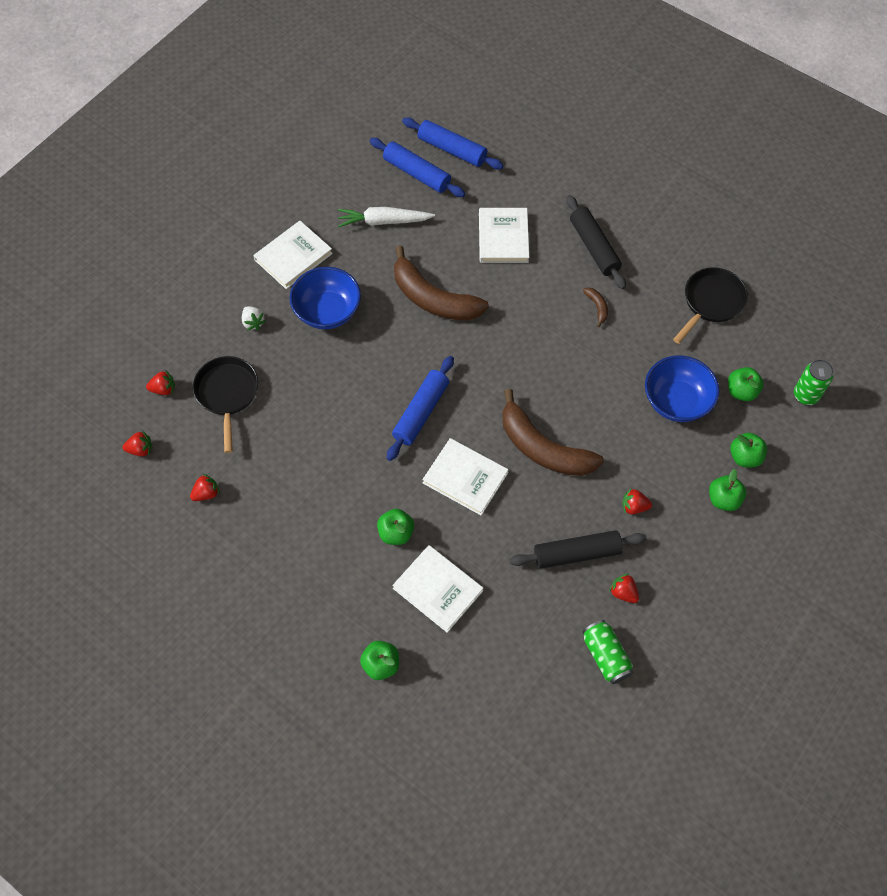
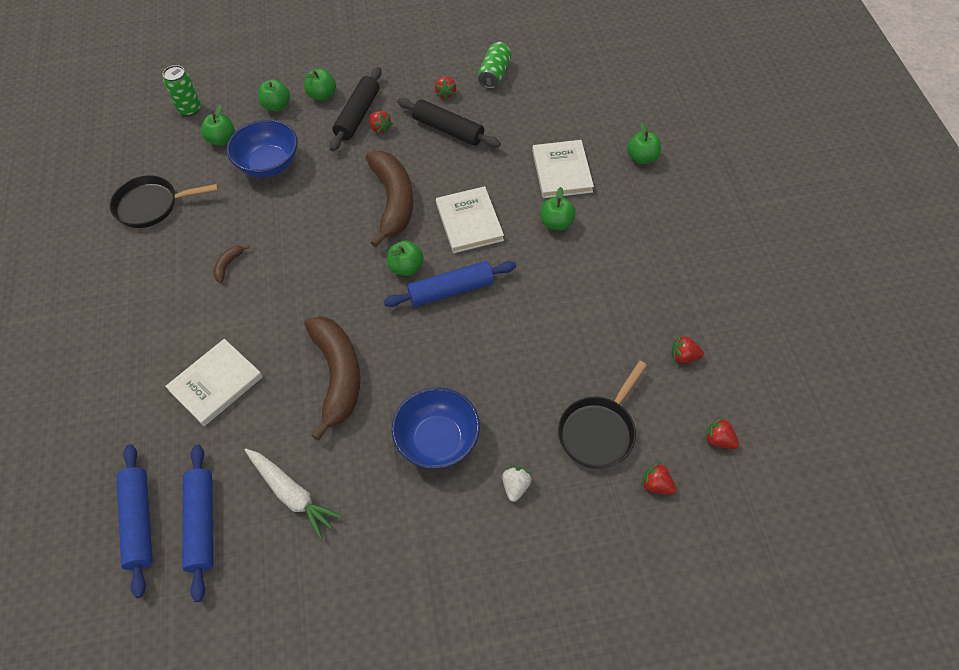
camera: 135 degrees left, 5 degrees down
(293, 257) = (413, 530): white book -> none
(472, 403) = (406, 267): none -> green apple
(594, 247) = (163, 313): black rolling pin -> black rolling pin (357, 115)

